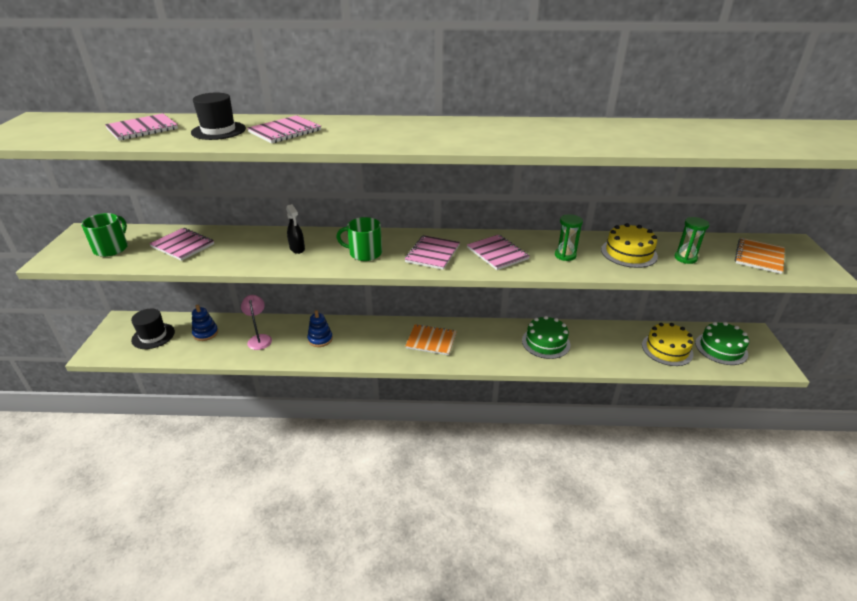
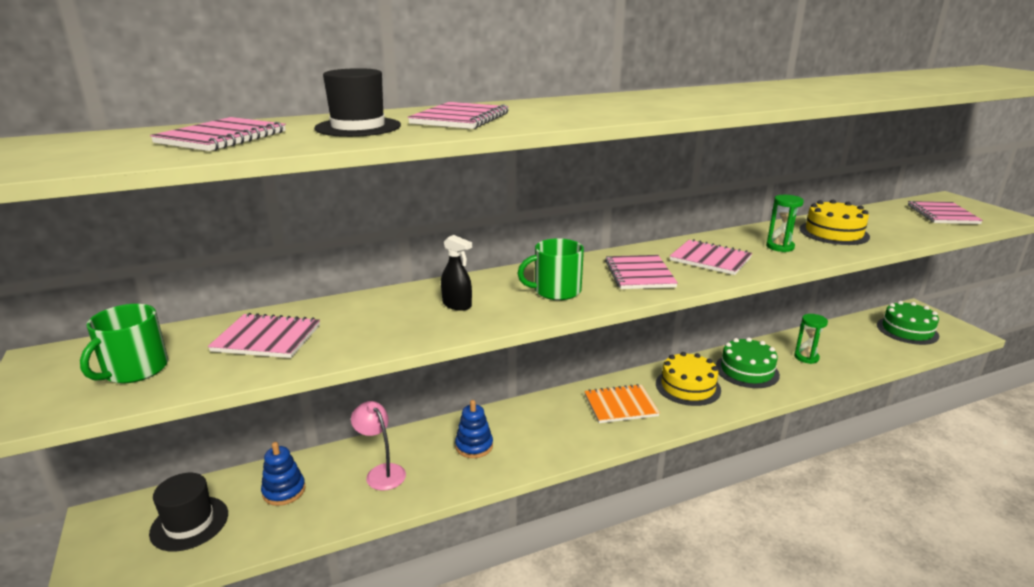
camera: 25 degrees left, 10 degrees down
(111, 248) = (135, 370): green mug -> green mug turned 150 degrees counterclockwise
(667, 349) = (864, 344): yellow cake -> yellow cake (688, 387)
(685, 258) = (888, 227): green hourglass -> green hourglass (806, 357)
(759, 257) = (942, 214): orange notebook -> pink notebook

